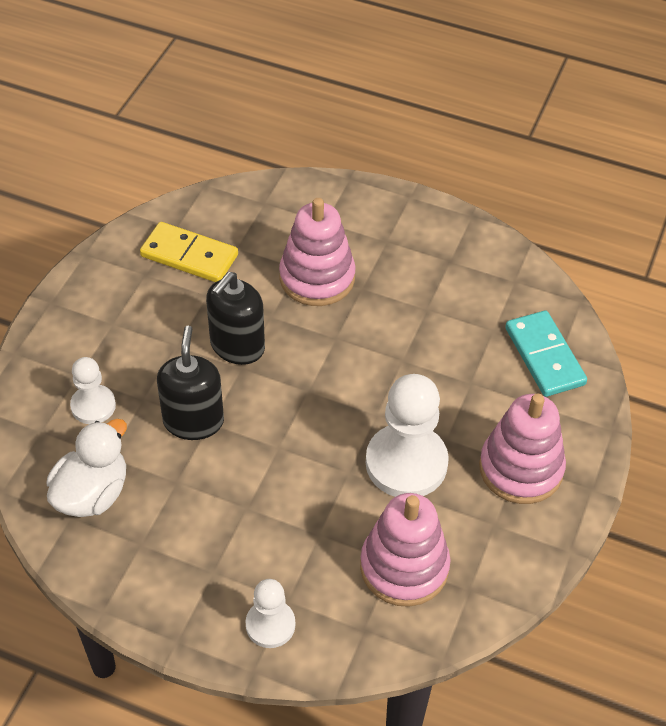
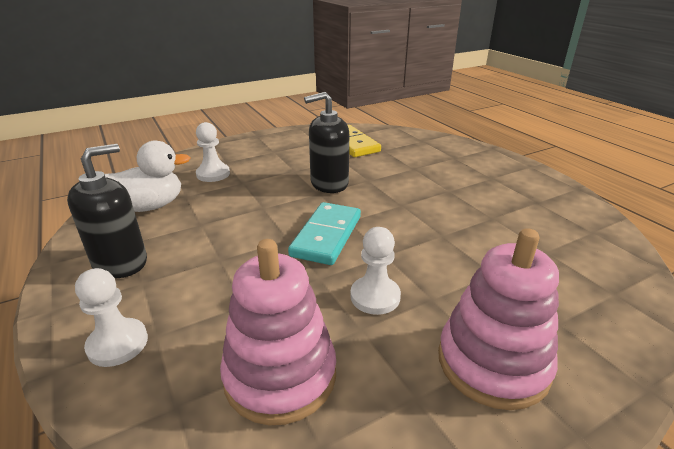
camera: 40 degrees right, 20 degrees down
(193, 421) = (254, 202): black soap dispenser -> black soap dispenser (120, 262)
(317, 278) = (420, 176): pink stacking toy -> none
(406, 463) = (375, 296): white pawn -> white pawn, size x0.56
(544, 356) = (591, 288): turquoise domino -> turquoise domino (327, 236)

